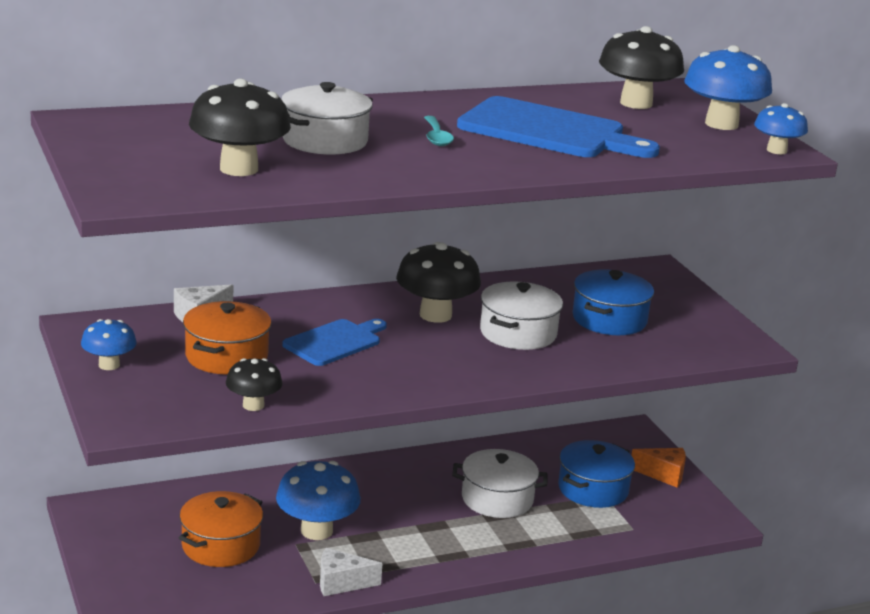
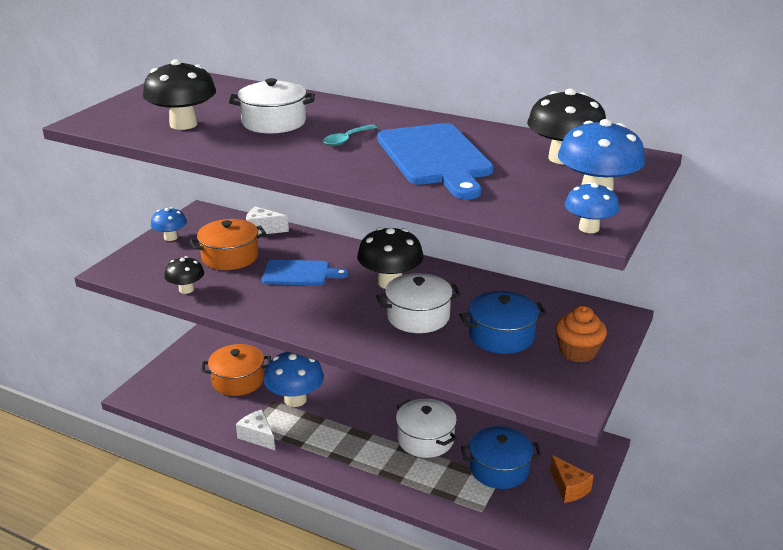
camera: 50 degrees right, 5 degrees up
(681, 307) = (578, 352): none -> orange cupcake

